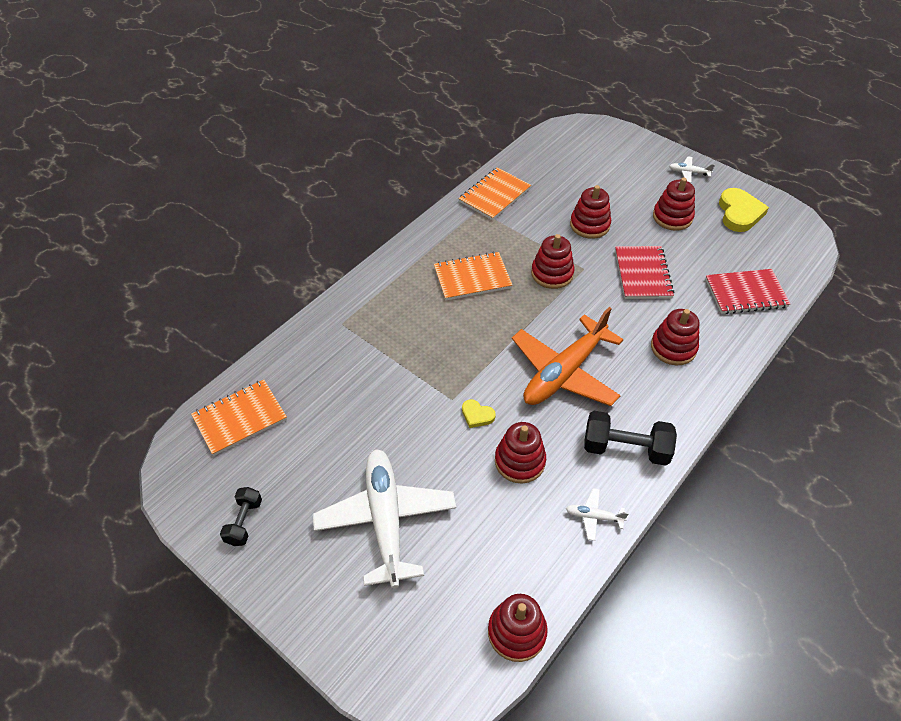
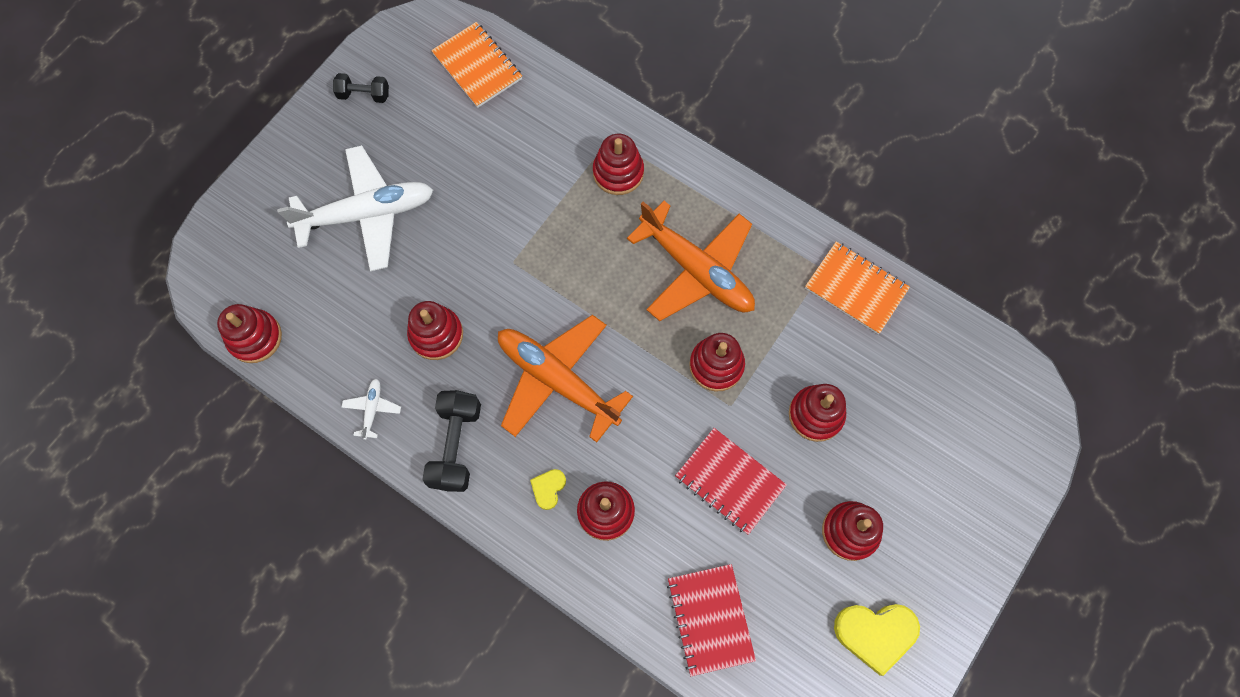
camera: 85 degrees right, 20 degrees up
(376, 320) = (618, 172): none -> red stacking toy
(472, 278) = (697, 270): orange notebook -> orange plane
(477, 415) = (492, 289): yellow heart -> yellow heart (548, 488)
(642, 274) = (729, 481): red notebook -> red notebook turned 45 degrees clockwise
(688, 172) = (957, 565): white plane -> none

